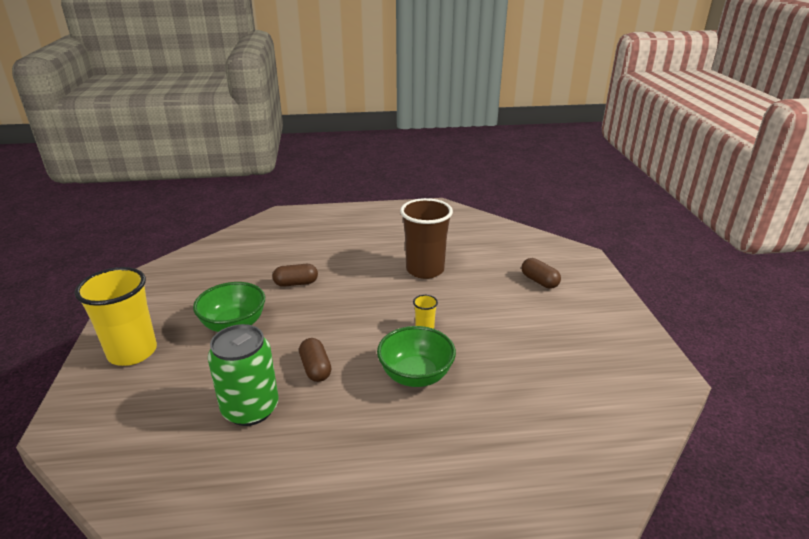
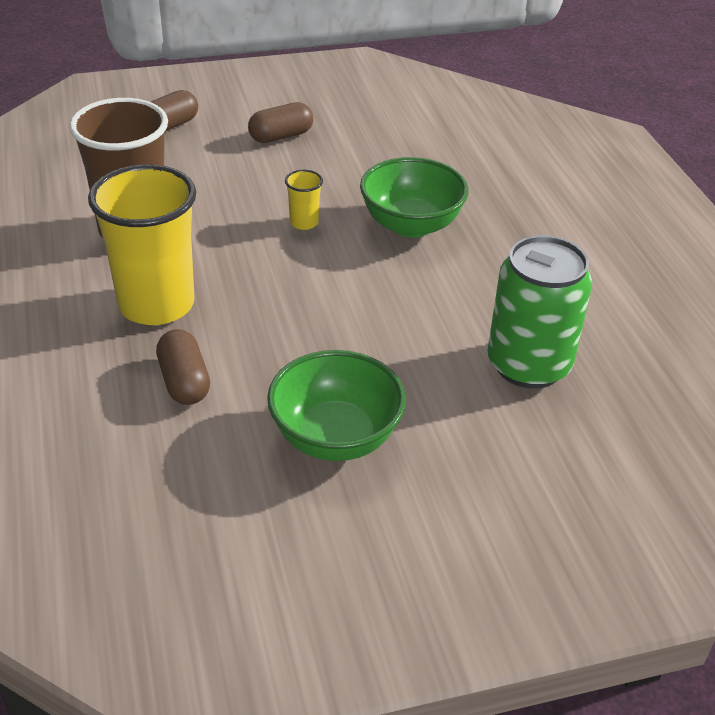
camera: 100 degrees left, 10 degrees up
(132, 352) = (450, 565): yellow cup -> yellow cup (156, 304)
(315, 368) = (424, 316): brown capsule -> brown capsule (281, 136)

